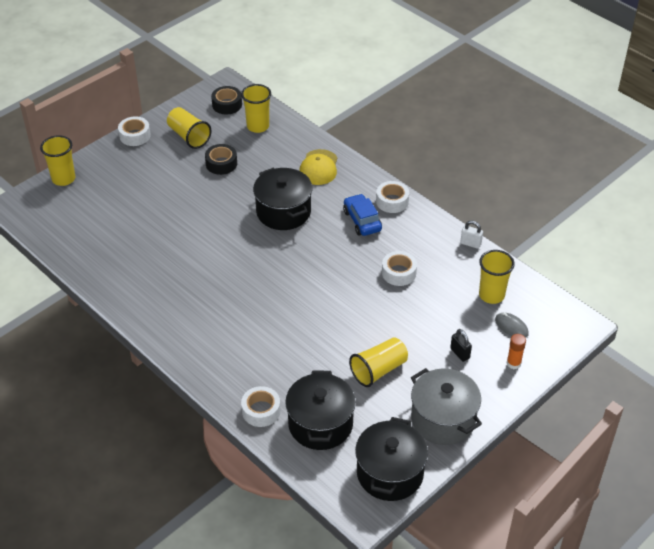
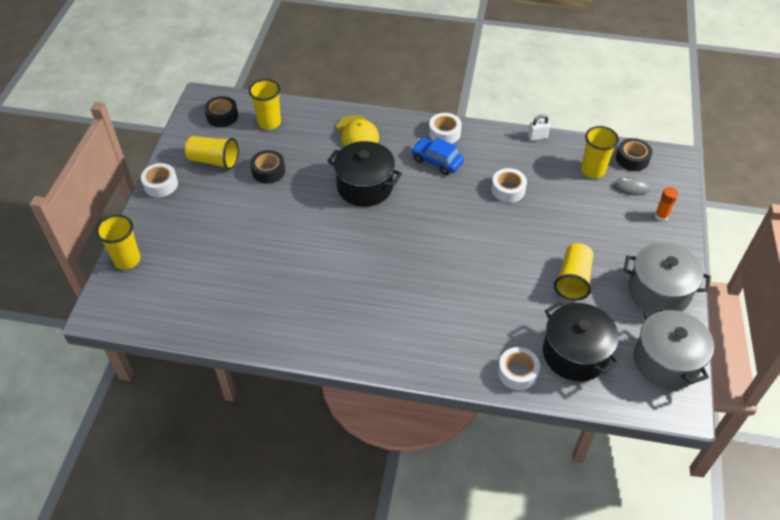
camera: 35 degrees left, 5 degrees up
(390, 473) = (666, 361): black pot -> grey pot
(460, 353) = (617, 230): black padlock -> none
(539, 304) = (632, 159): none -> black tape

